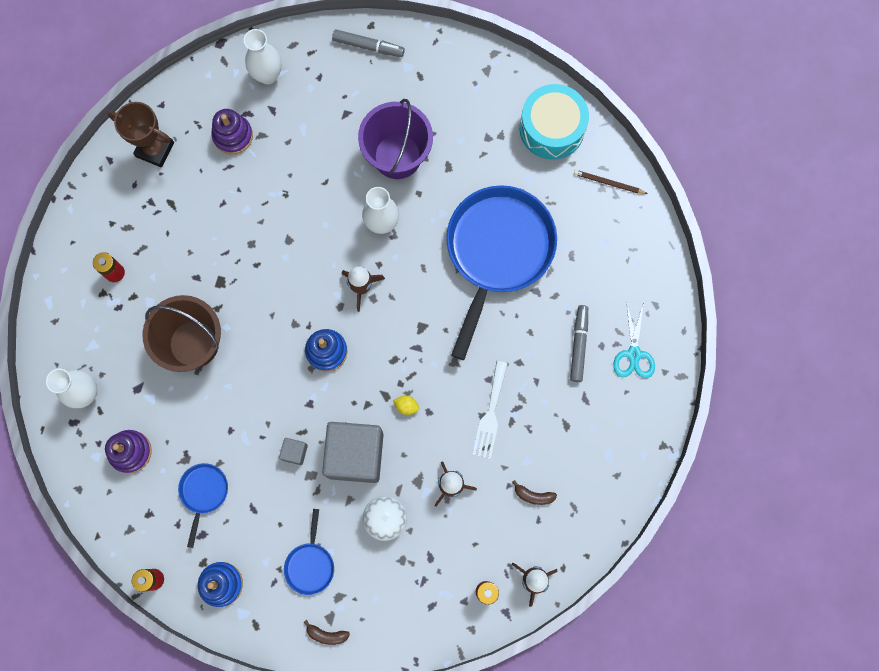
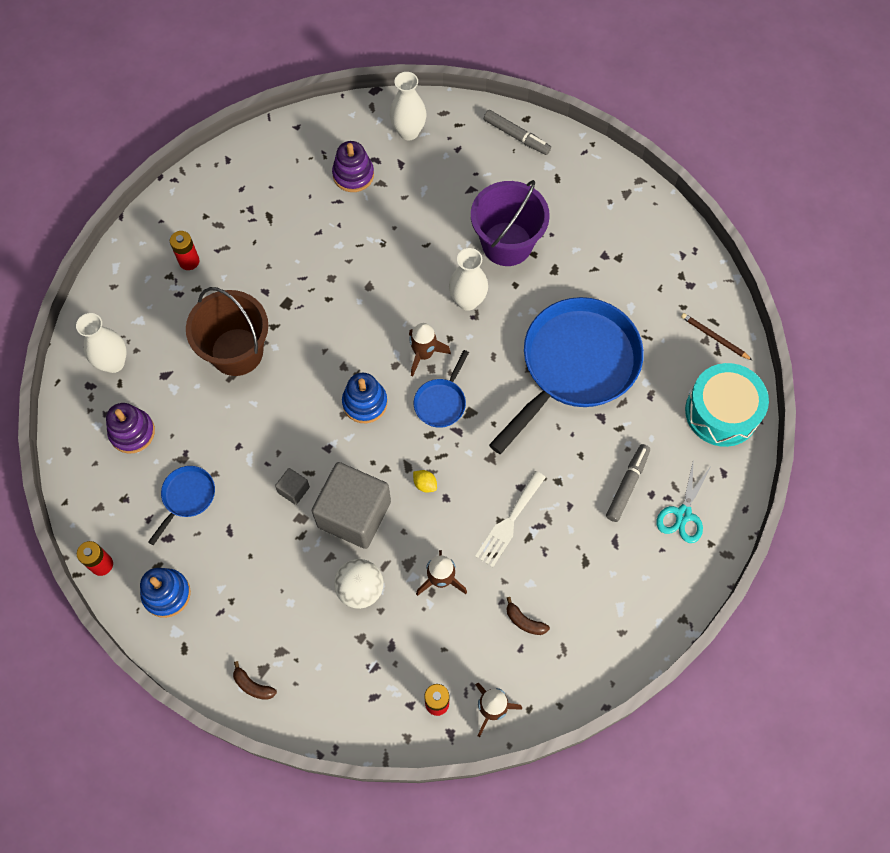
camera: 20 degrees right, 10 degrees down
(155, 149) = (274, 164): brown trophy -> none
(310, 564) = (264, 607): blue pan -> blue pan (441, 402)
(552, 128) = (673, 267): turquoise drum -> turquoise drum (721, 412)

